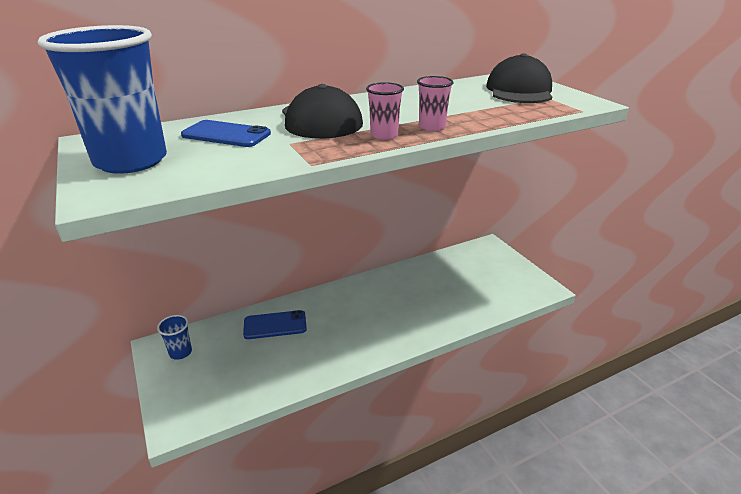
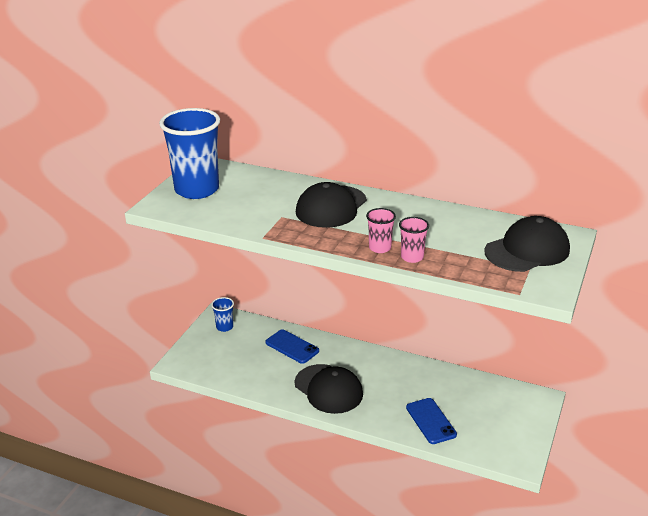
camera: 50 degrees right, 0 degrees up
(226, 134) = (264, 193): blue phone -> blue phone (431, 421)
(358, 335) = (328, 389): none -> black cap
(384, 135) = (338, 238): pink cup -> pink cup (412, 257)

